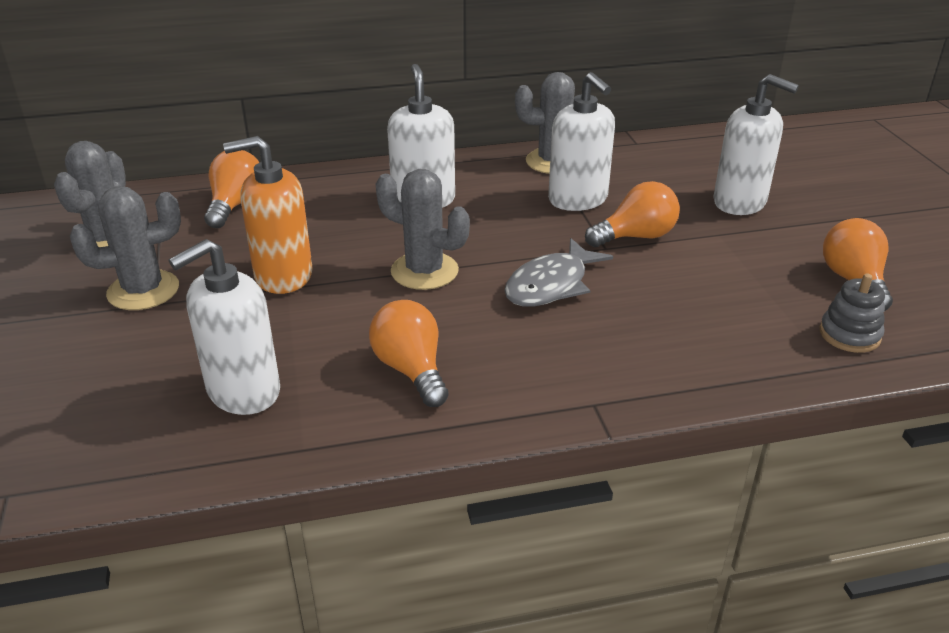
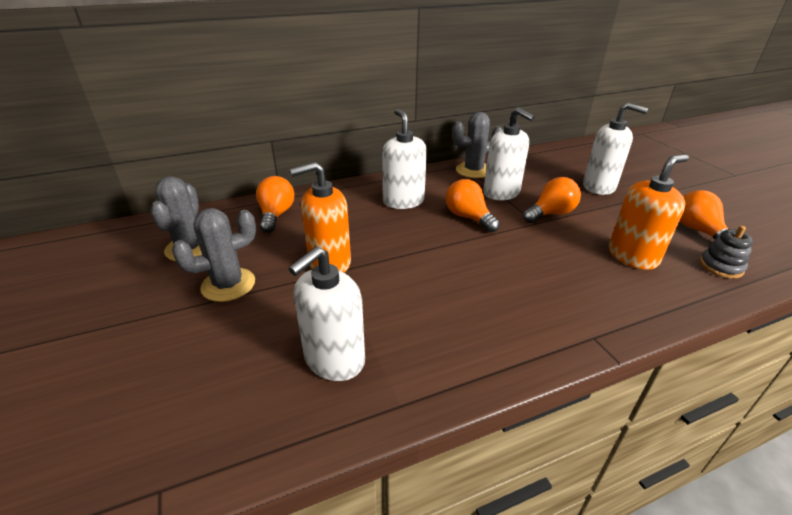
camera: 10 degrees left, 0 degrees up
(411, 370) = (452, 326): orange light bulb -> orange light bulb (468, 217)
(424, 271) = (427, 250): grey cactus -> none
(551, 285) = (516, 251): grey fish -> none
(722, 308) = (632, 256): none -> orange soap dispenser

